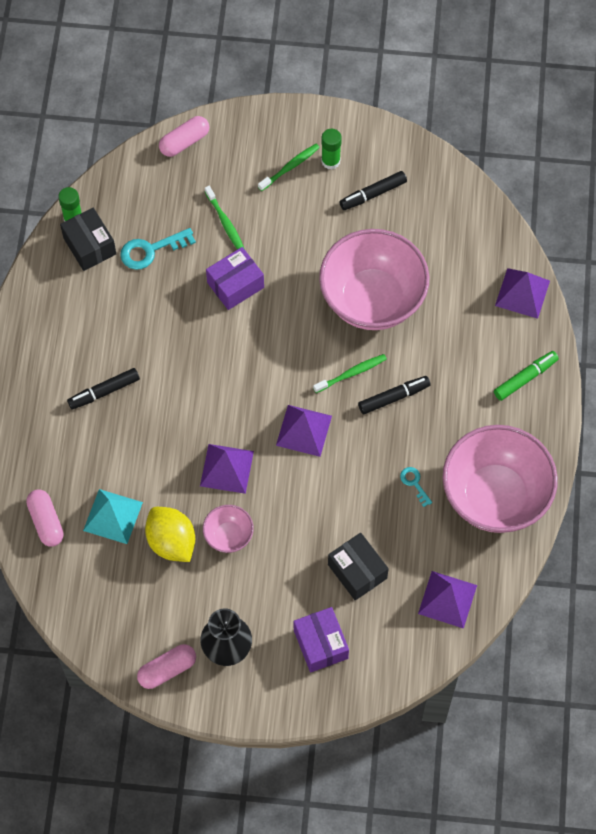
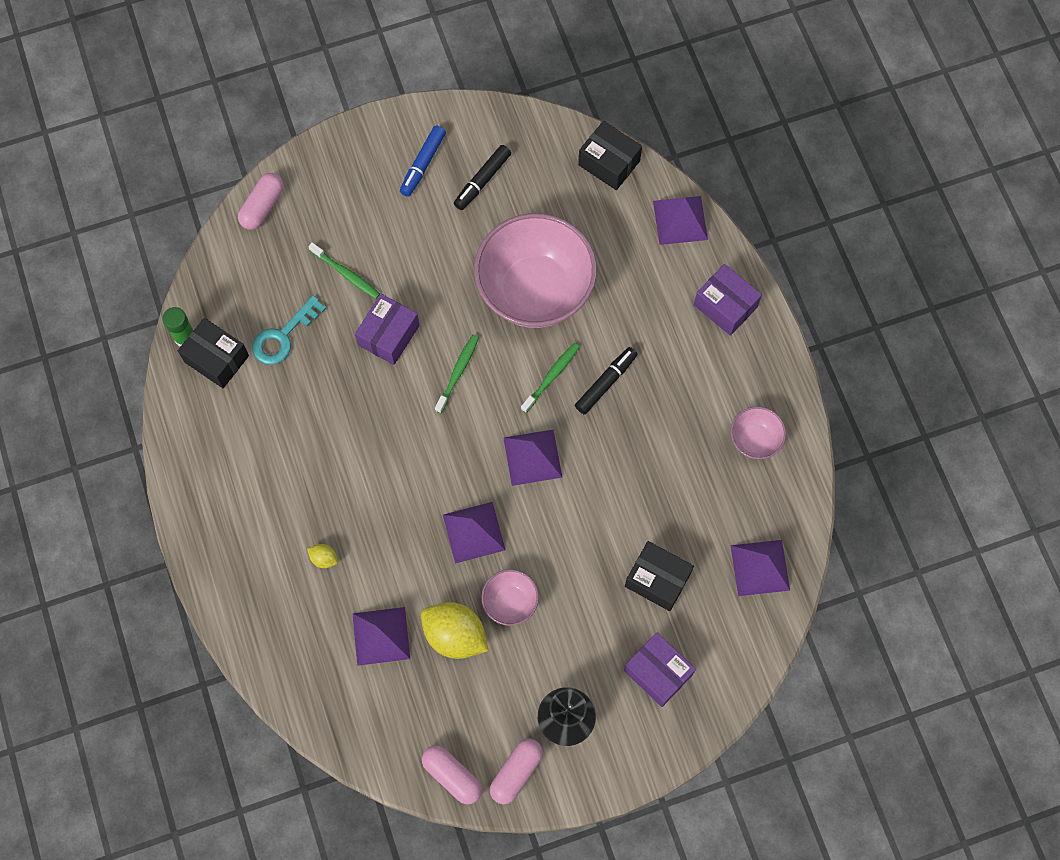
camera: 25 degrees left, 5 degrees up
(46, 522) = (314, 674): pink capsule -> pink capsule (452, 776)
(97, 436) = (324, 558): none -> yellow lemon
(104, 392) = (307, 507): black marker -> none
(113, 516) = (381, 636): turquoise pyramid -> purple pyramid
(290, 167) = (385, 187): green toothbrush -> green toothbrush (458, 372)
(330, 161) = (423, 164): green glue stick -> blue marker
(414, 483) = (669, 463): turquoise key -> none
(485, 222) = (609, 163): none -> black box
(495, 496) = (754, 440): pink bowl -> pink bowl, size x0.45
(525, 378) = (725, 306): green marker -> purple box

